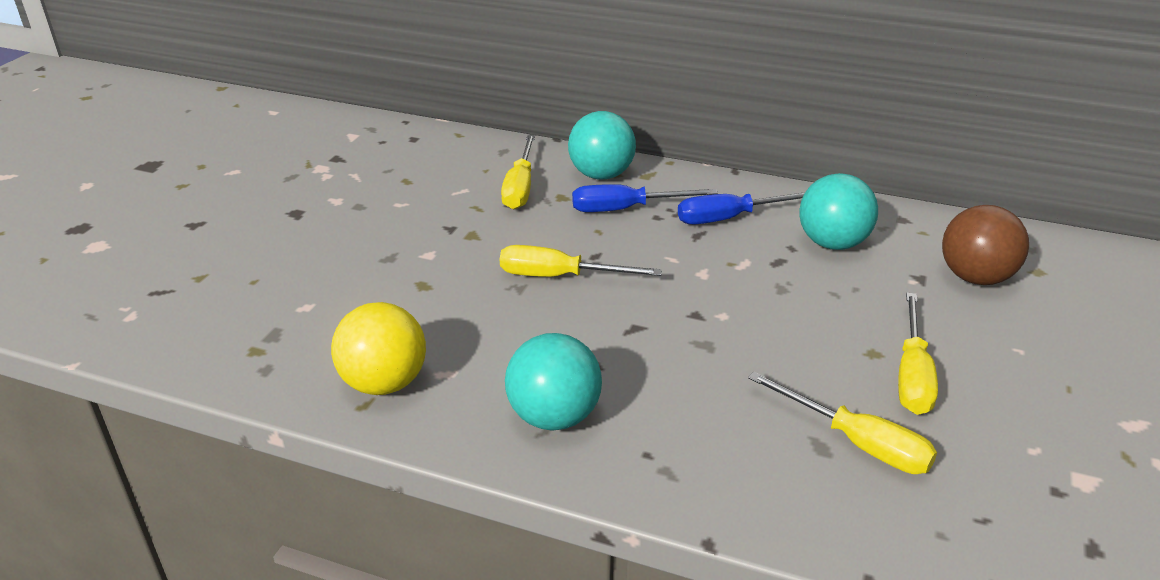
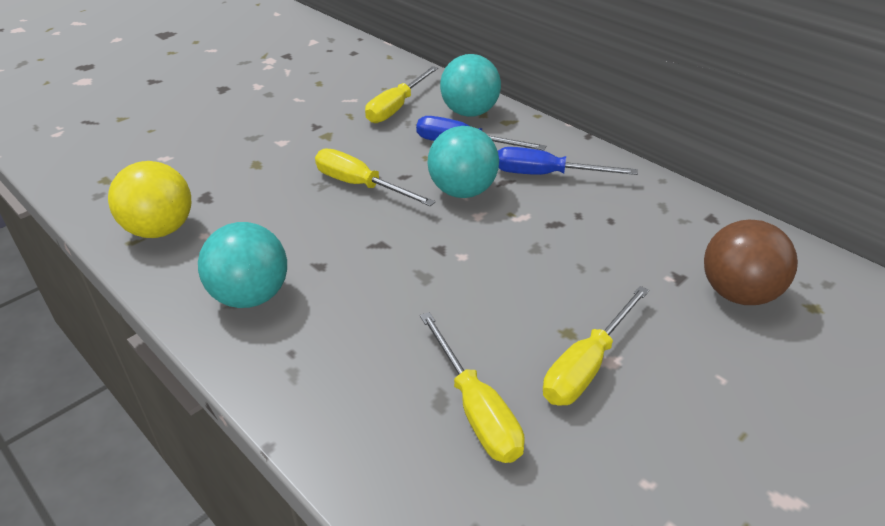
camera: 25 degrees right, 5 degrees up
(832, 243) = (620, 221): turquoise ball -> turquoise ball (462, 191)

